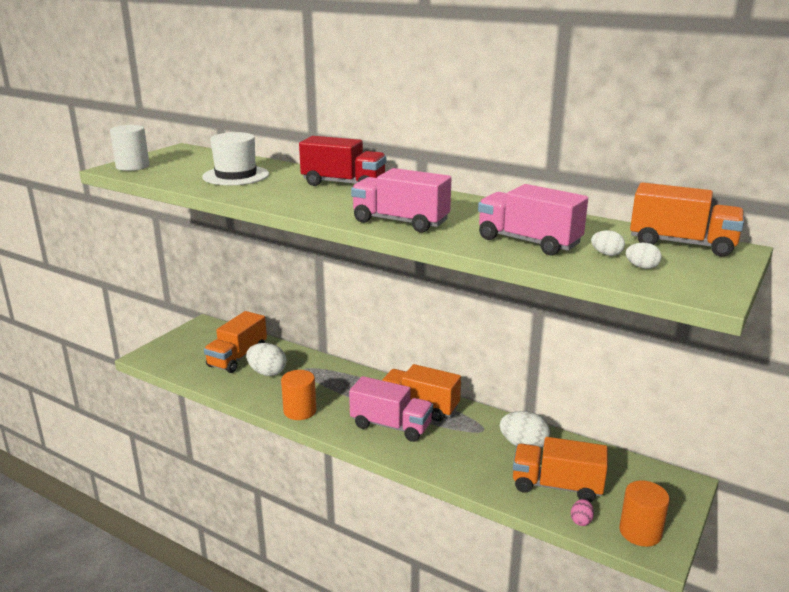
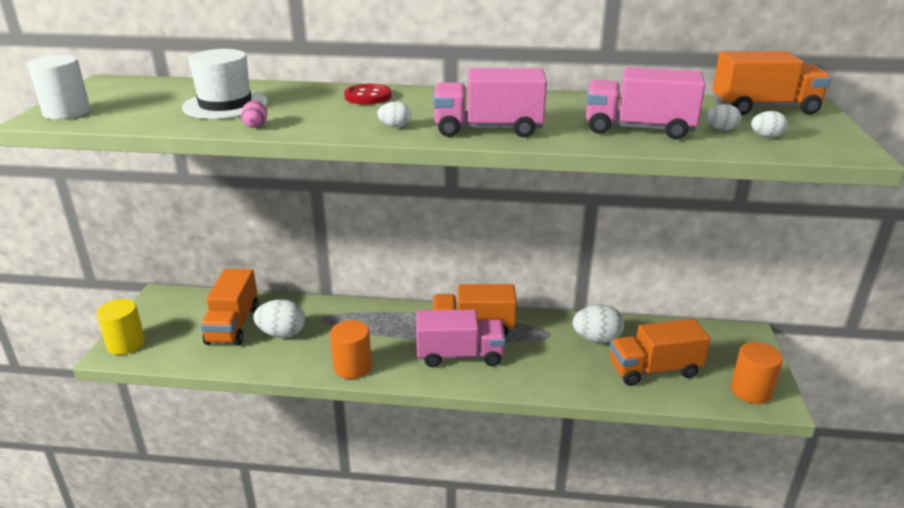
camera: 25 degrees left, 5 degrees up
(158, 352) = (126, 344): none -> yellow cylinder
(332, 208) = (395, 126): none -> white egg
(343, 184) = (368, 96): red truck -> red button
(581, 520) = (698, 396): pink egg -> pink egg (256, 125)

